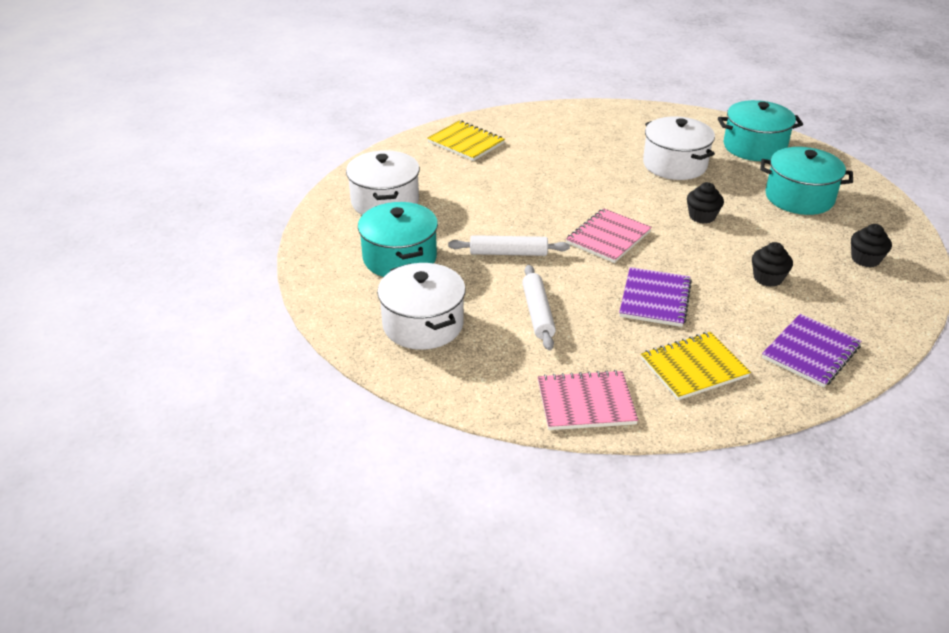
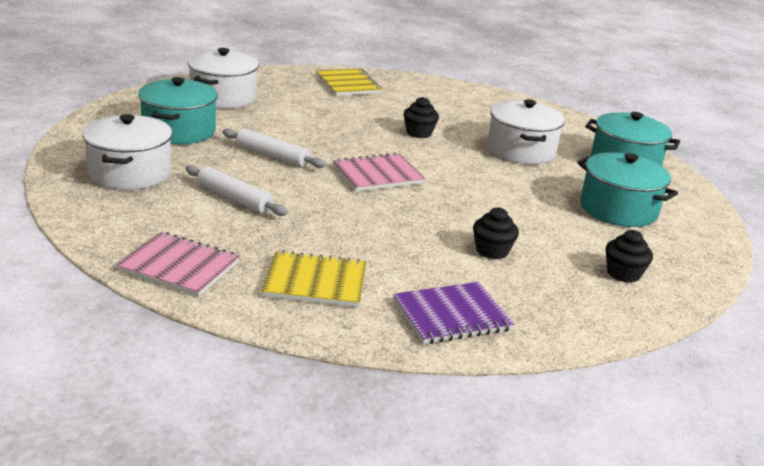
camera: 25 degrees right, 10 degrees down
(538, 313) = (234, 199): white rolling pin -> white rolling pin turned 75 degrees counterclockwise
(655, 299) = (355, 226): purple notebook -> none
(702, 216) = (492, 190): black cupcake -> black cupcake (419, 133)

